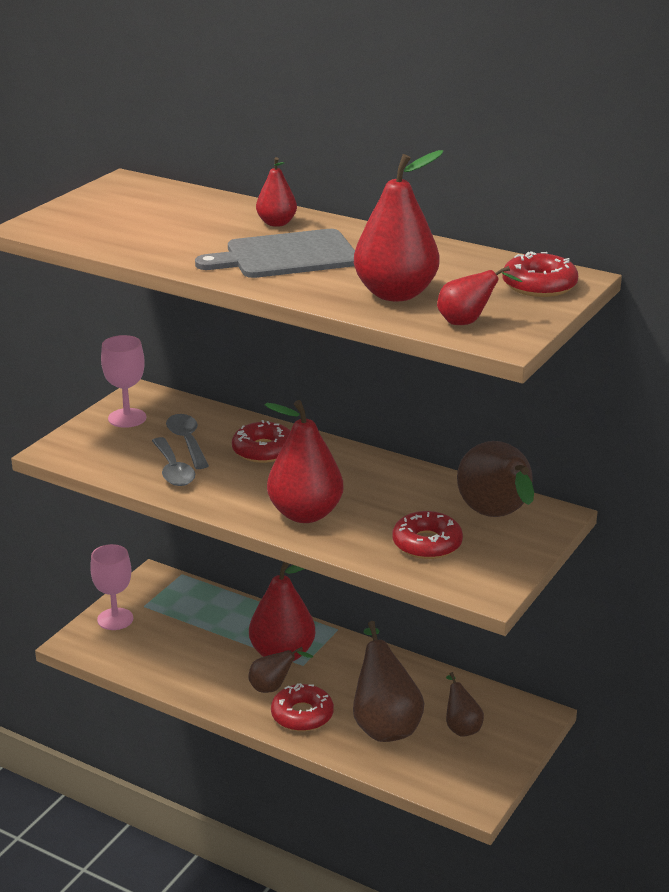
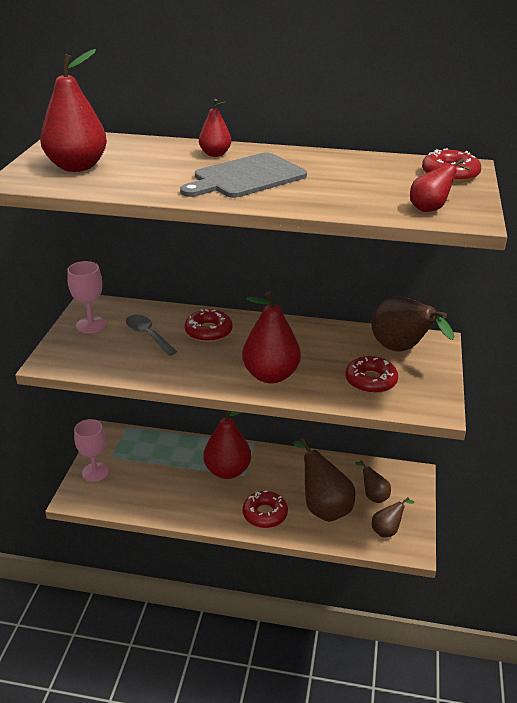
camera: 20 degrees left, 5 degrees up
(173, 470) = (151, 360): grey spoon -> none
(273, 687) = (234, 498): brown pear -> brown pear (387, 530)
(395, 294) = (357, 195): red pear -> red pear (77, 167)

